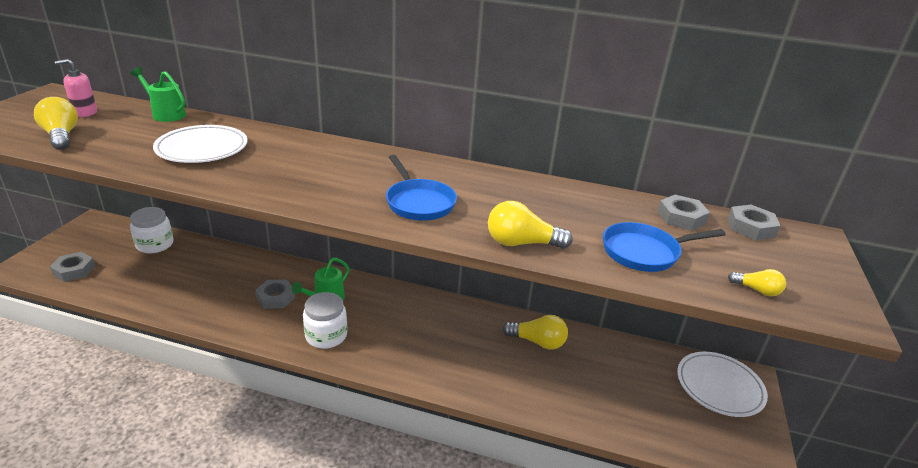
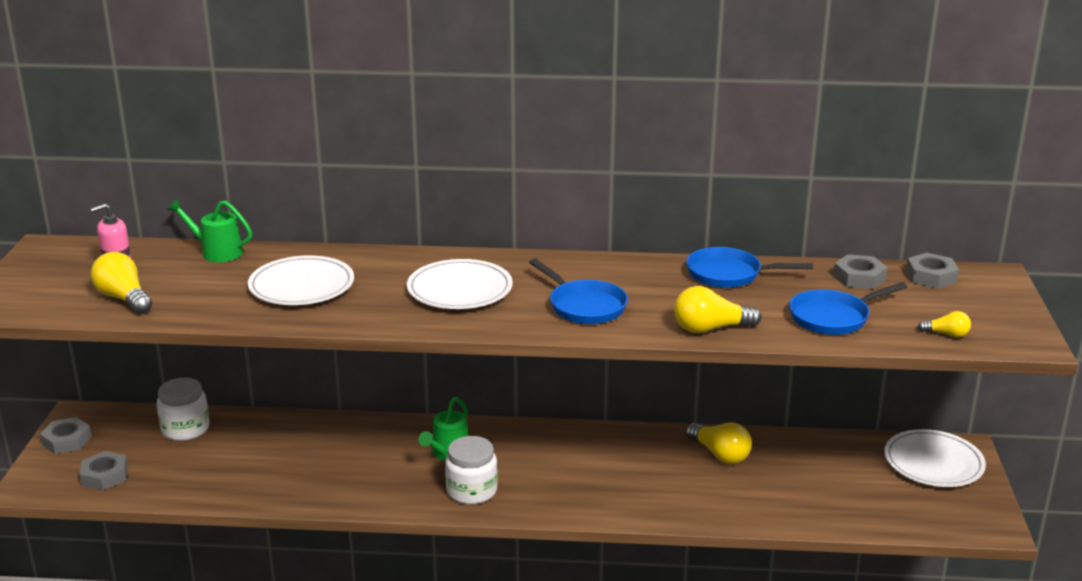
camera: 10 degrees left, 5 degrees down
(276, 298) = (385, 462): grey nut -> grey nut (67, 440)
(323, 172) = (460, 290): none -> white plate
(537, 342) = (720, 454): yellow light bulb -> yellow light bulb turned 45 degrees clockwise
(561, 195) = (729, 274): none -> blue pan

